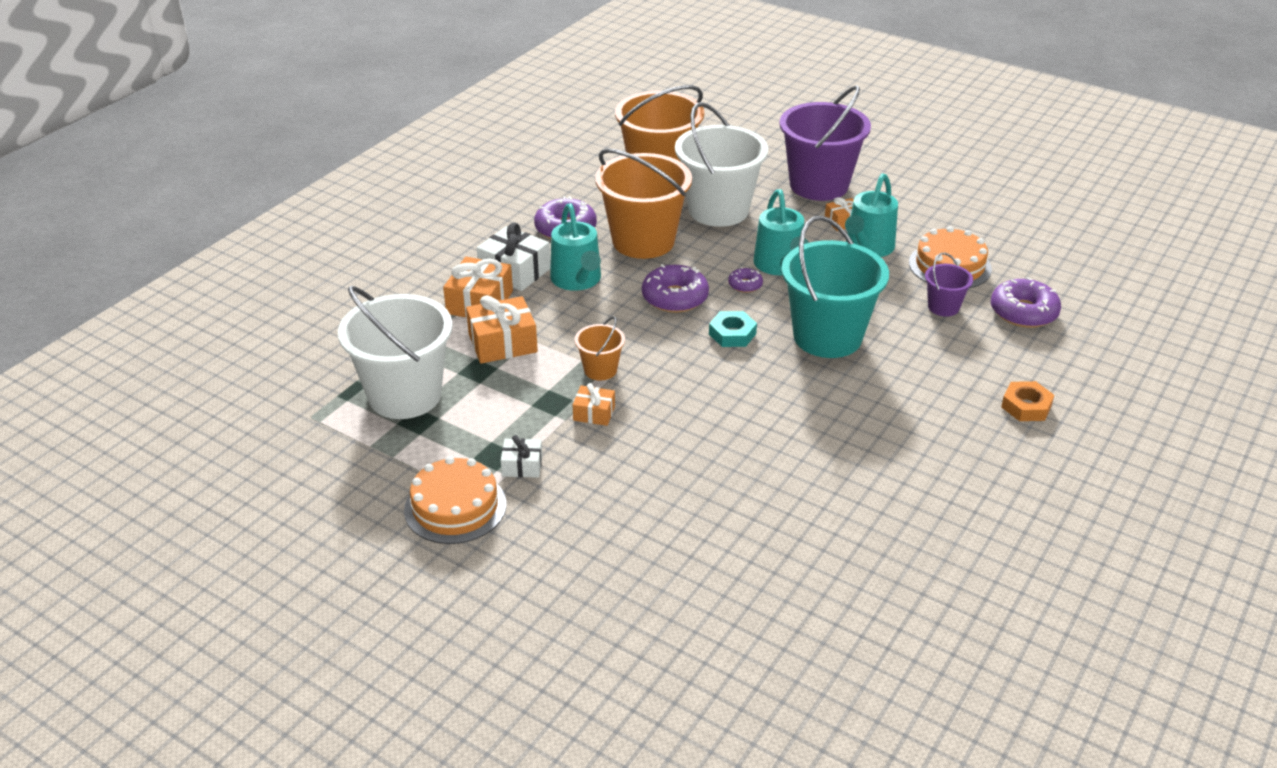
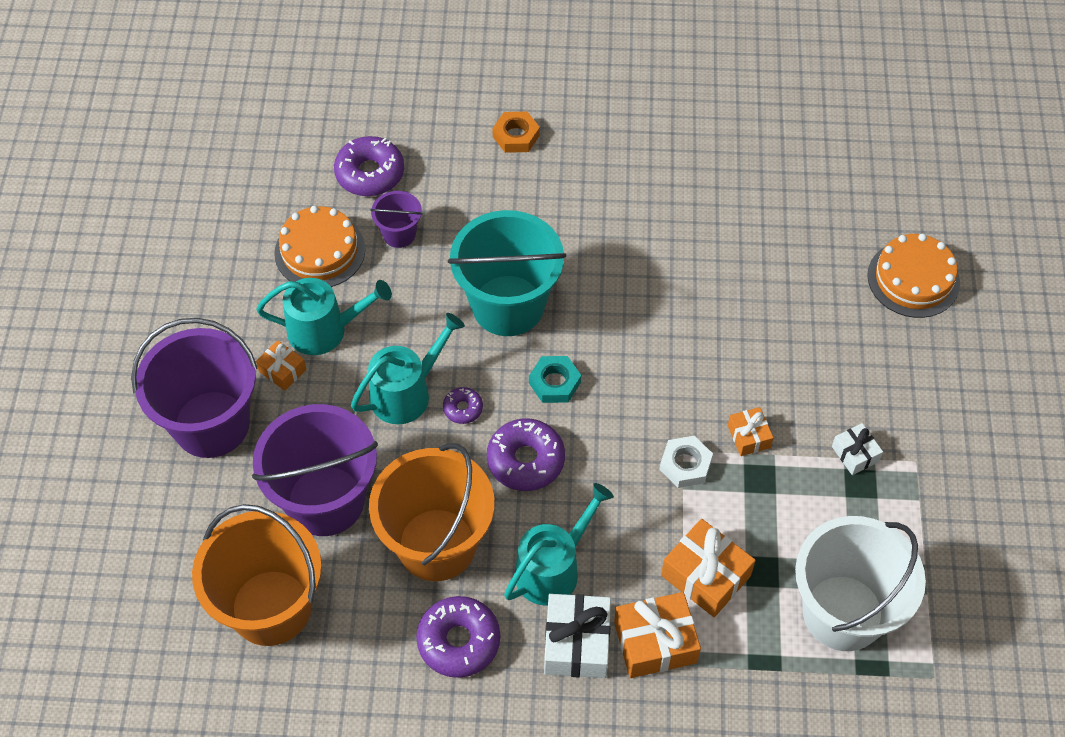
camera: 120 degrees left, 20 degrees up
(455, 507) = (939, 474): orange cake -> orange cake (913, 279)
(600, 370) = (685, 465): orange bucket -> white nut
(718, 210) = (325, 500): white bucket -> purple bucket

